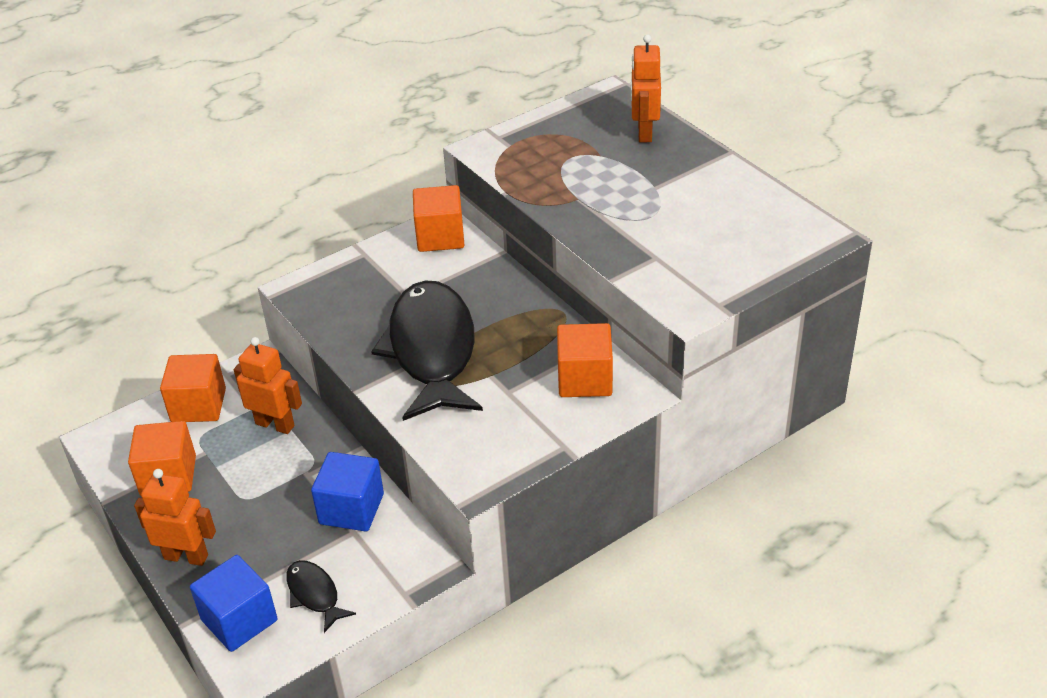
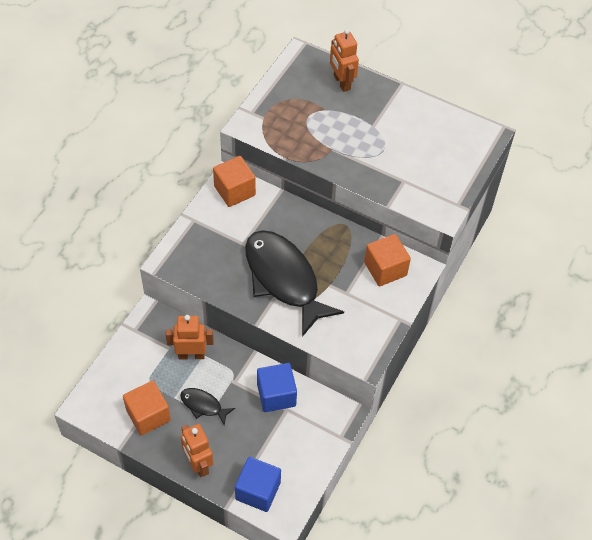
camera: 30 degrees left, 15 degrees up
(186, 556) = (198, 464): orange robot -> orange robot turned 105 degrees counterclockwise
(198, 405) = (132, 359): orange cube -> none
(314, 594) = (290, 457): black fish -> black fish (203, 405)

